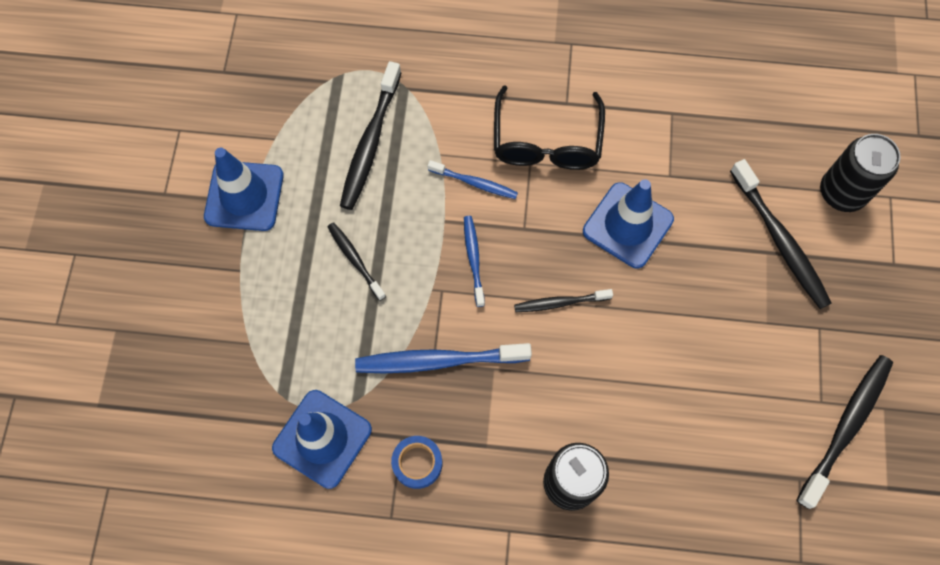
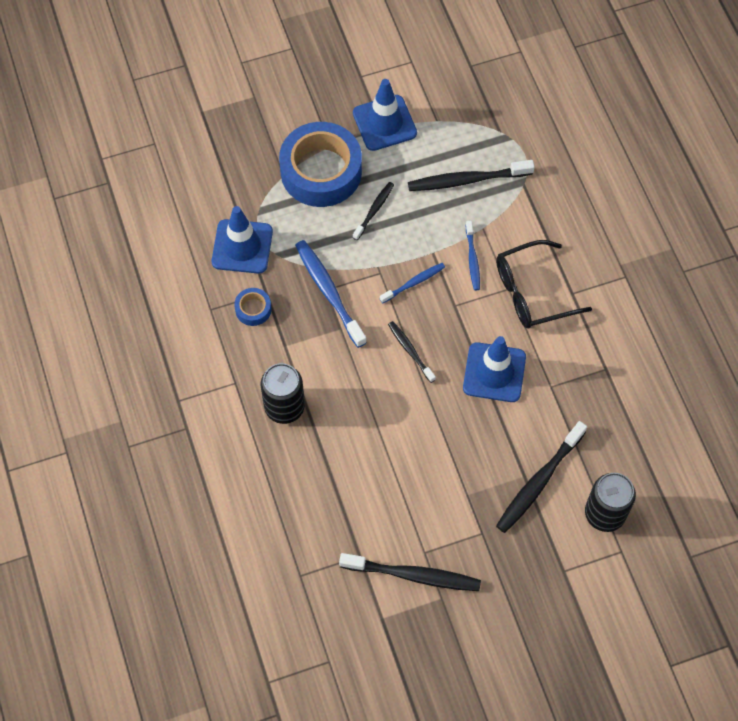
camera: 65 degrees right, 5 degrees down
(268, 297) = (321, 171): none -> blue tape

